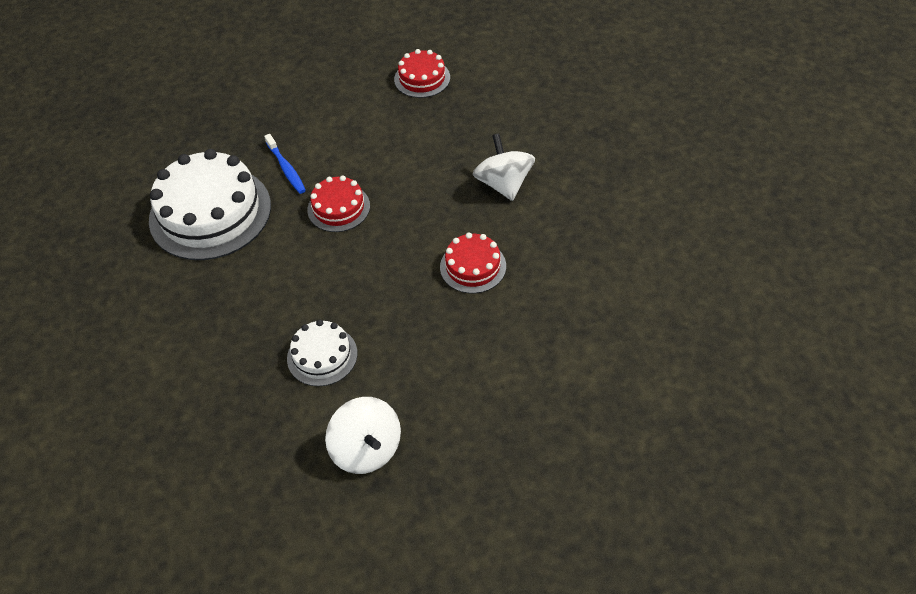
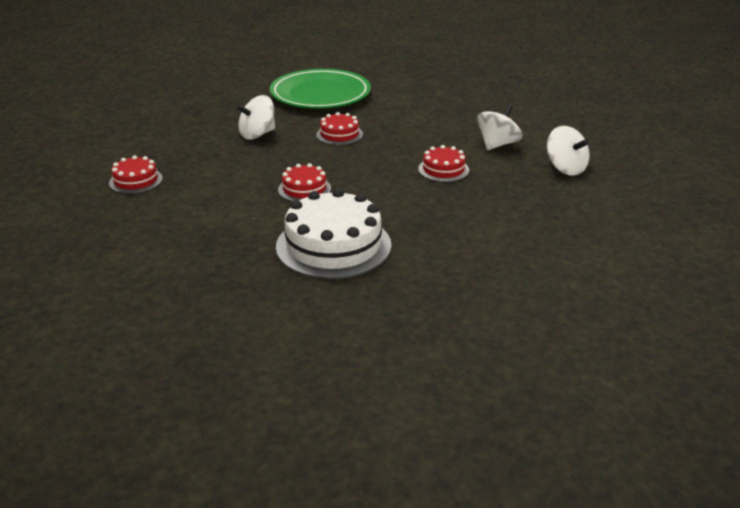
camera: 110 degrees left, 20 degrees down
(255, 509) = (565, 169): none -> white spinning top
(286, 168) = (266, 221): blue toothbrush -> none
(322, 356) = (443, 169): white cake -> red cake
(624, 270) = (320, 95): none -> green plate

